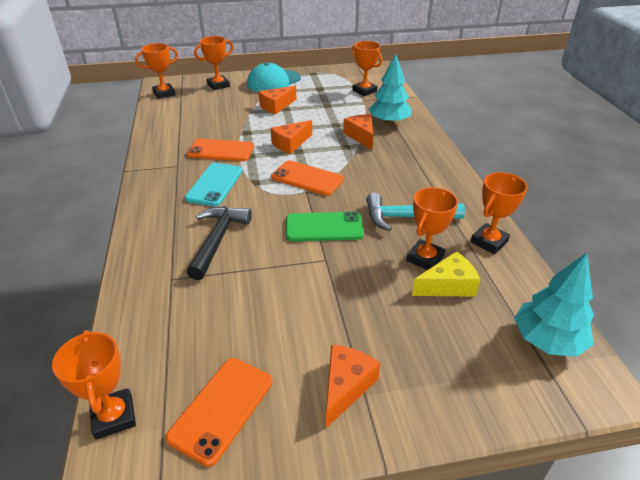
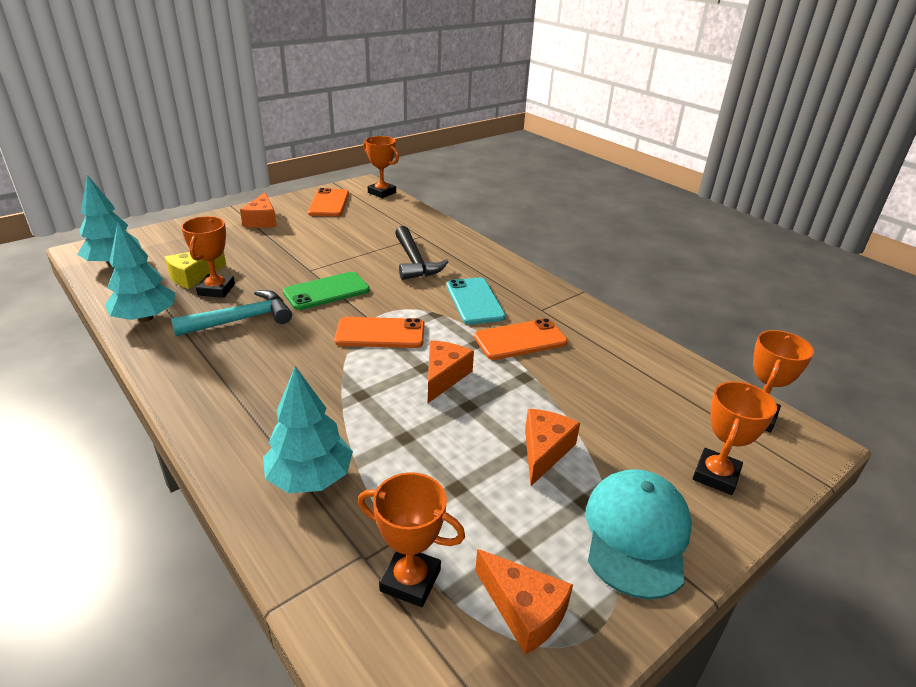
camera: 150 degrees right, 5 degrees down
(361, 136) = (346, 424): orange cheese -> orange cheese (523, 610)
(489, 242) = (145, 318): orange trophy -> turquoise tree

